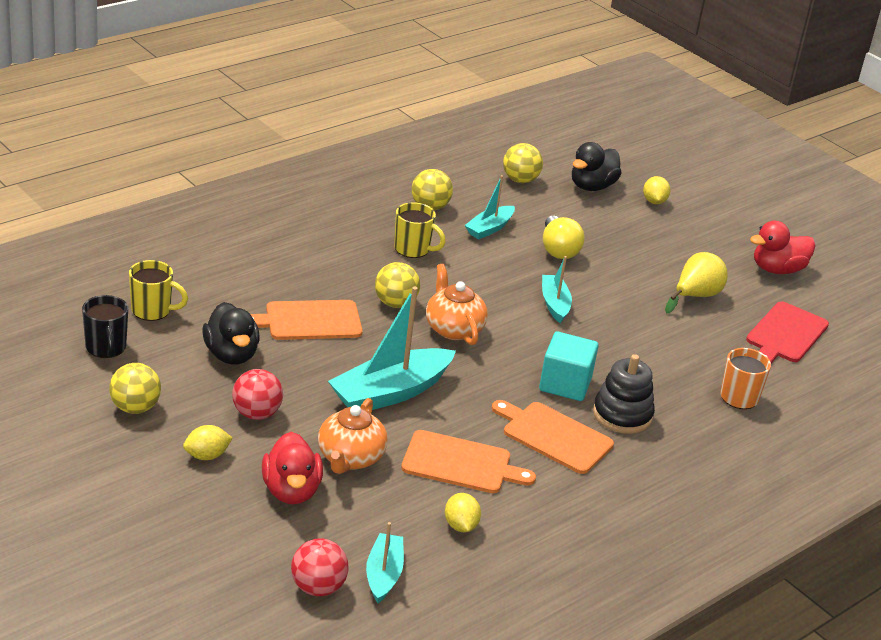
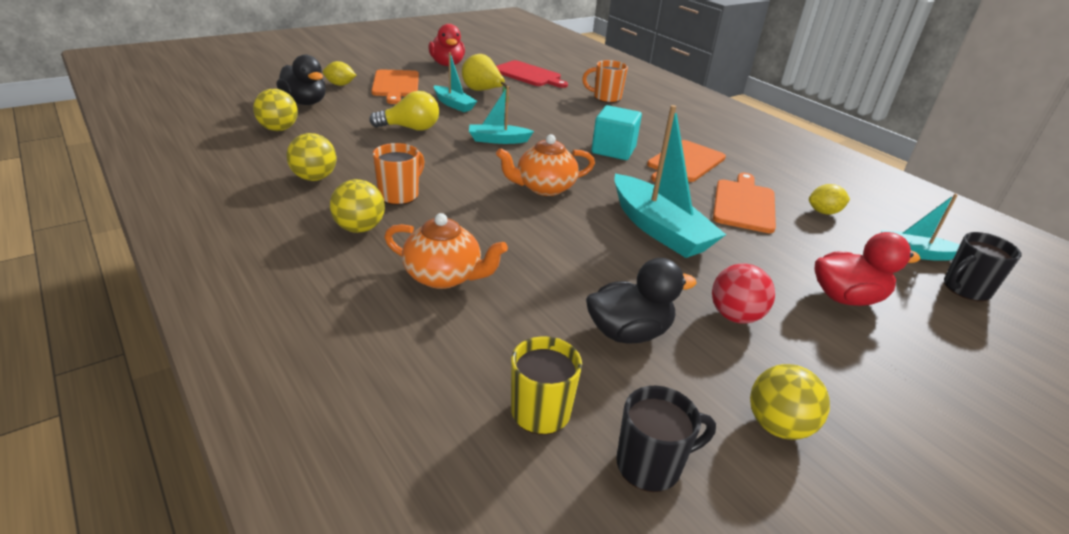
camera: 85 degrees left, 0 degrees up
(207, 456) = (832, 357): yellow lemon -> none
(309, 321) = (544, 270): orange cutting board -> orange cutting board (395, 85)
(318, 587) = (965, 289): red ball -> black mug
(350, 458) = (772, 259): orange teapot -> orange teapot (444, 276)
(395, 303) = (503, 214): yellow ball -> yellow ball (359, 228)
(413, 249) = (399, 195): yellow mug -> orange mug
(489, 228) = (367, 153): turquoise boat -> turquoise boat (454, 104)
(622, 415) = (644, 135): black stacking toy -> none

